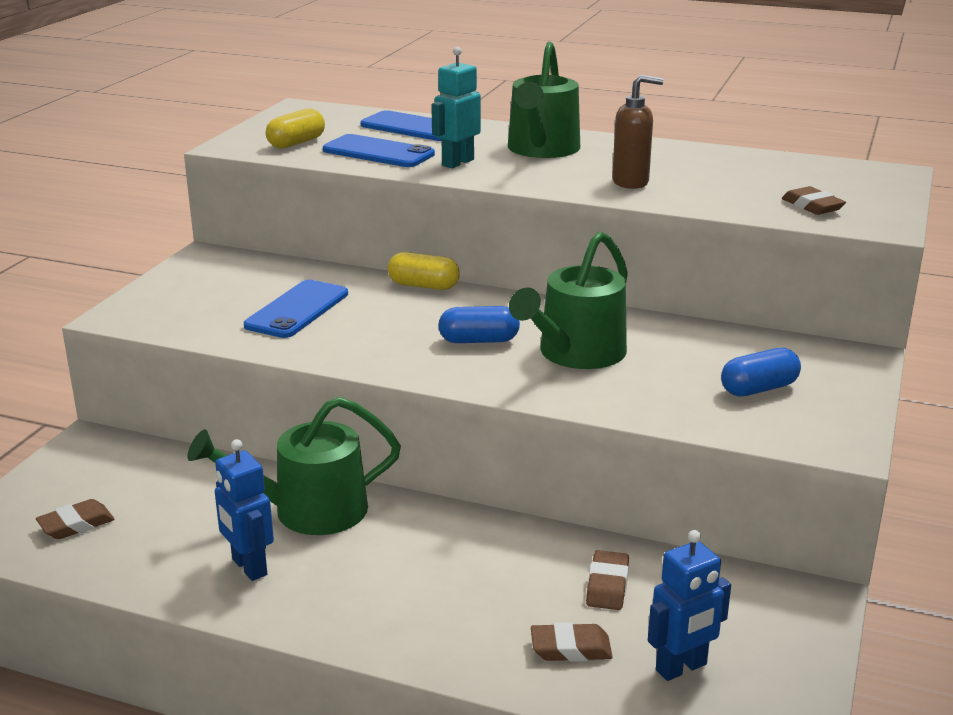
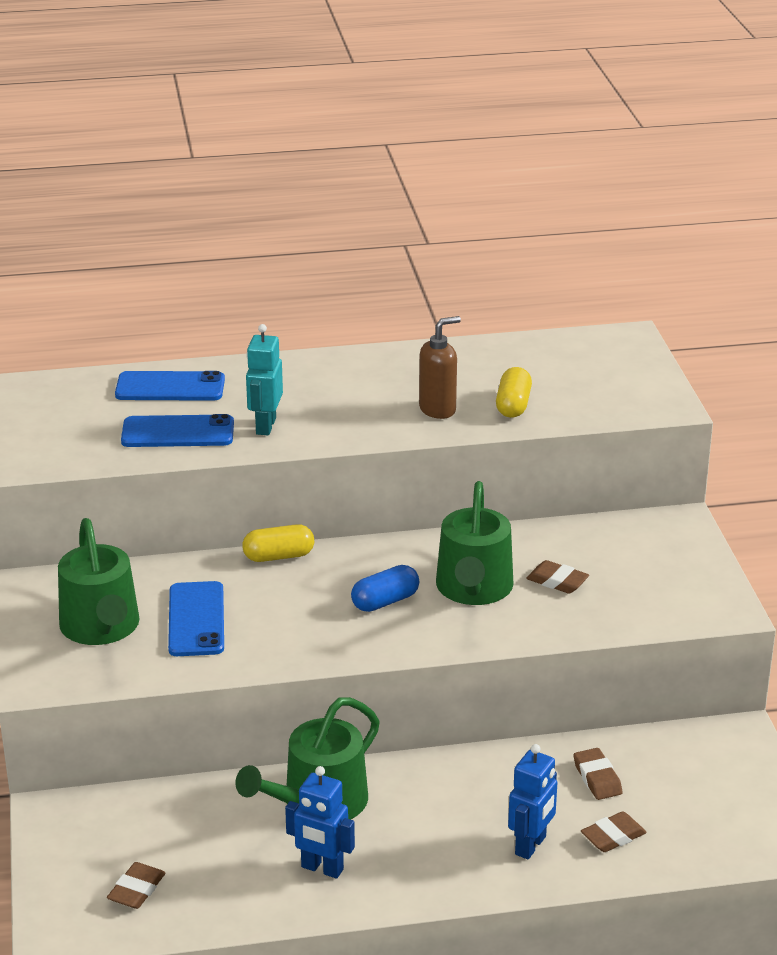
camera: 30 degrees left, 5 degrees up
(296, 143) = (84, 441): yellow capsule -> yellow capsule (513, 405)
(542, 149) = (321, 386): green watering can -> green watering can (101, 627)
(681, 668) = (695, 821): blue robot -> blue robot (531, 846)
(759, 389) = (635, 578): blue capsule -> none
(812, 206) = (602, 398): brown eraser -> brown eraser (557, 581)

